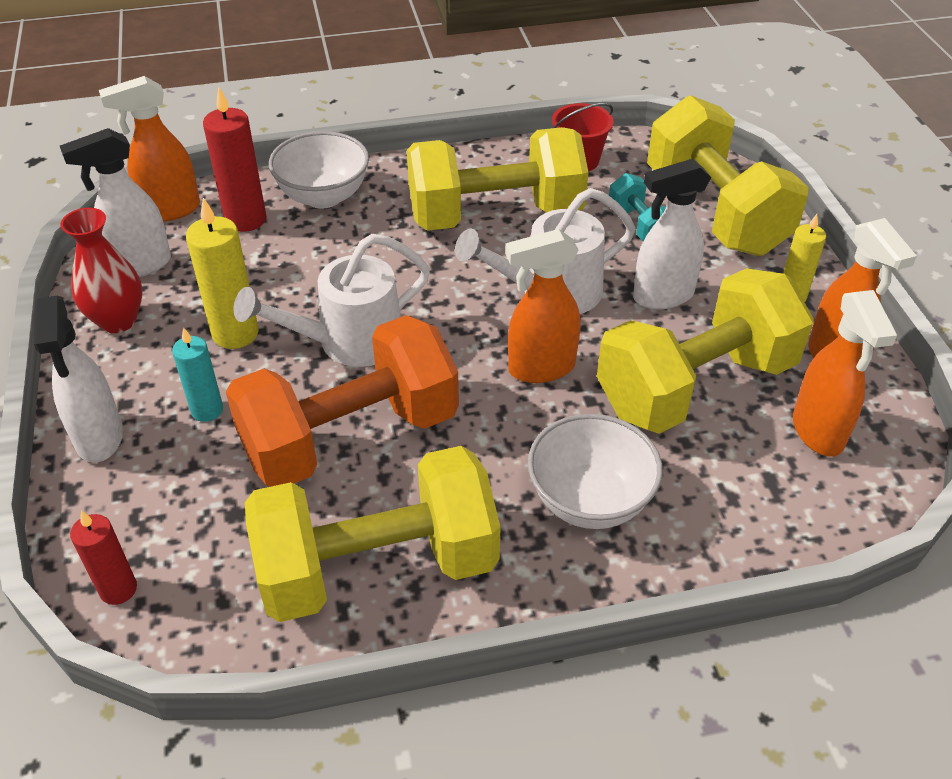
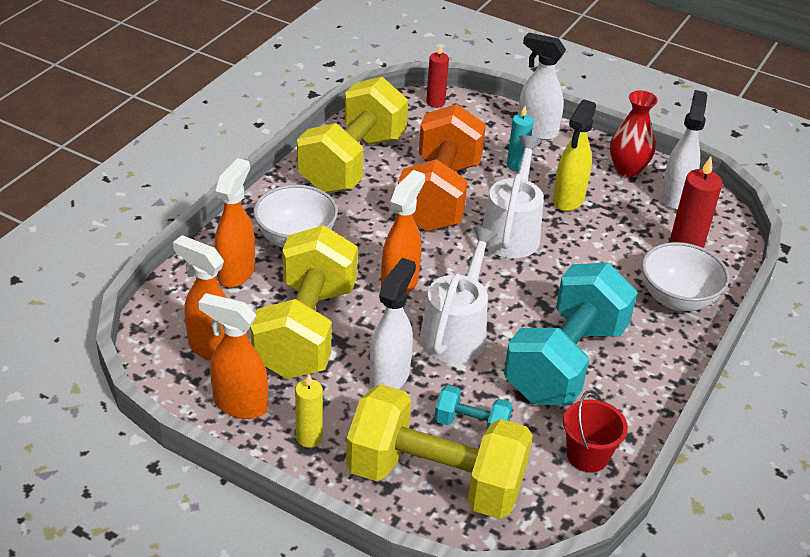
camera: 130 degrees right, 5 degrees down
(170, 210) = (728, 231): orange spray bottle -> orange spray bottle (236, 272)
(235, 333) = (568, 200): yellow candle -> yellow spray bottle
(495, 215) = (565, 362): yellow dumbbell -> turquoise dumbbell

